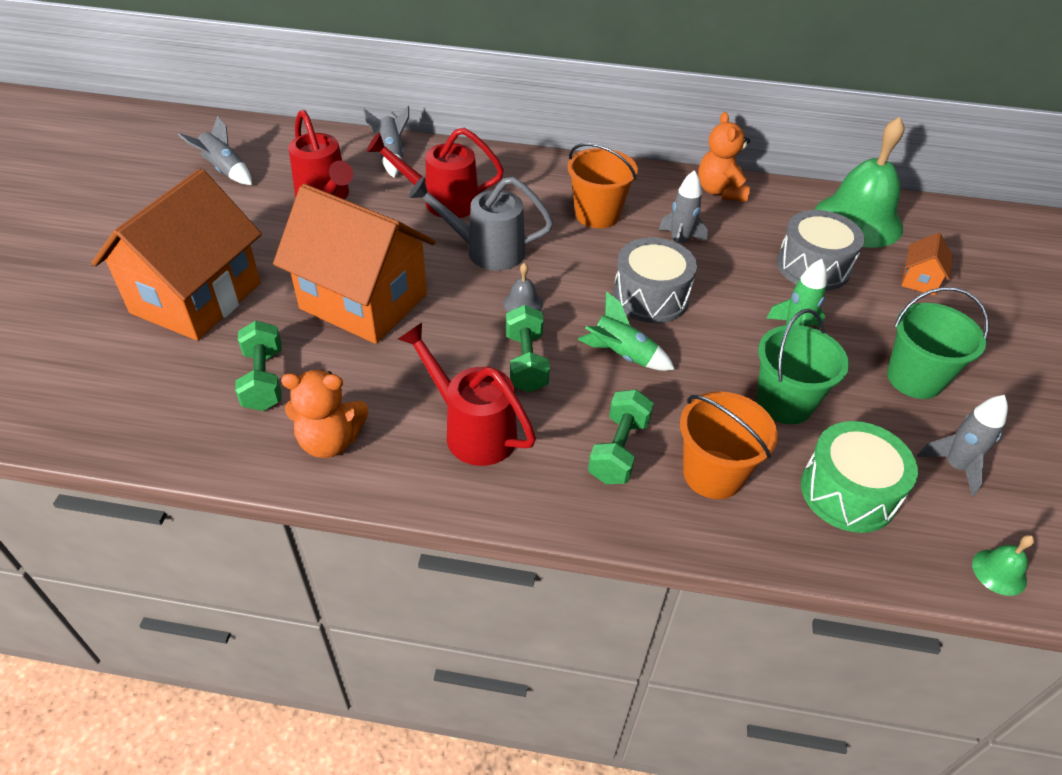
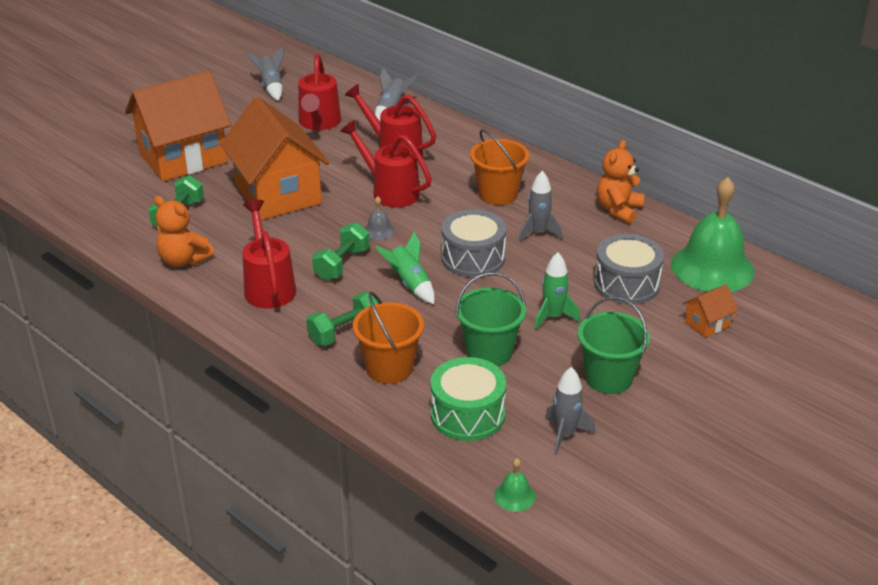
camera: 35 degrees right, 10 degrees down
(486, 251) = (390, 191): grey watering can -> red watering can

